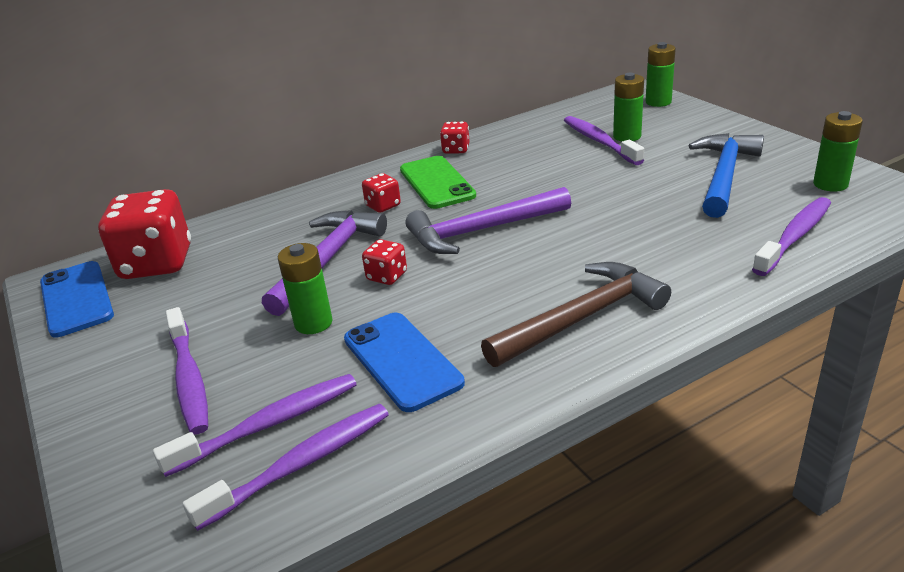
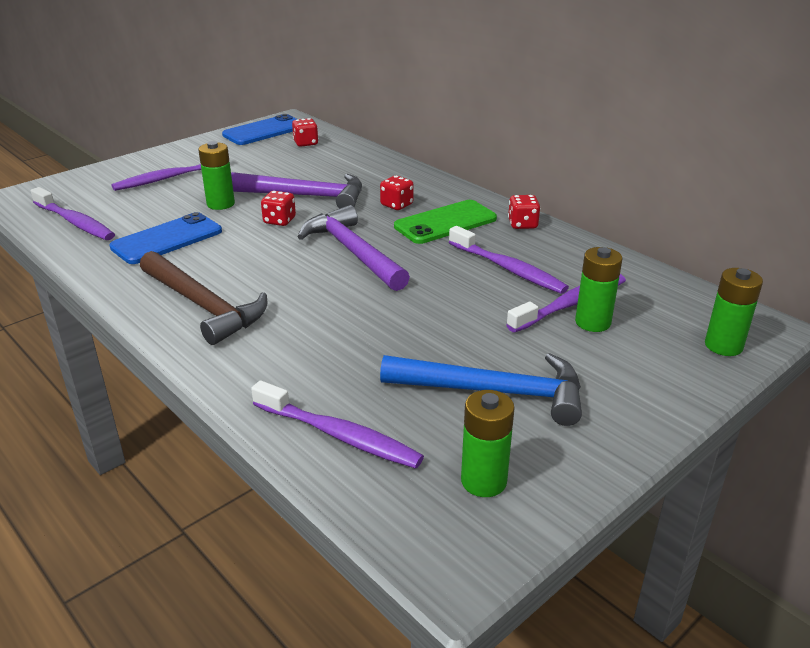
camera: 75 degrees right, 0 degrees up
(156, 263) = (305, 143): red dice -> red dice, size x0.47
(269, 424) = (115, 208): purple toothbrush -> purple toothbrush (508, 269)

